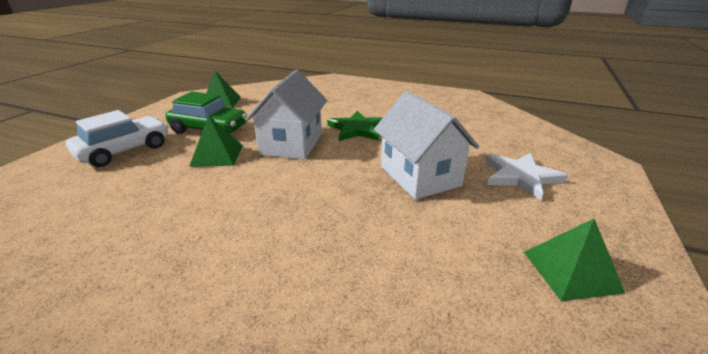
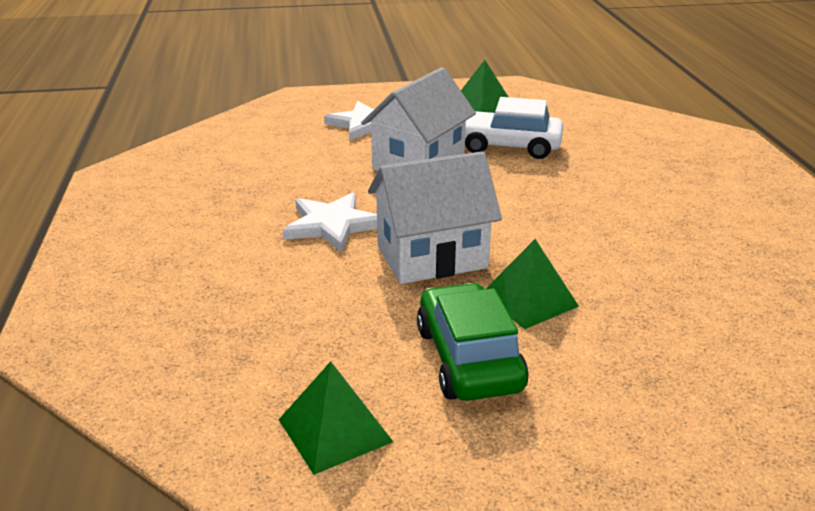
camera: 120 degrees left, 0 degrees up
(124, 150) = (630, 402): white car -> white car (508, 146)
(358, 129) = (332, 225): green star -> white star

